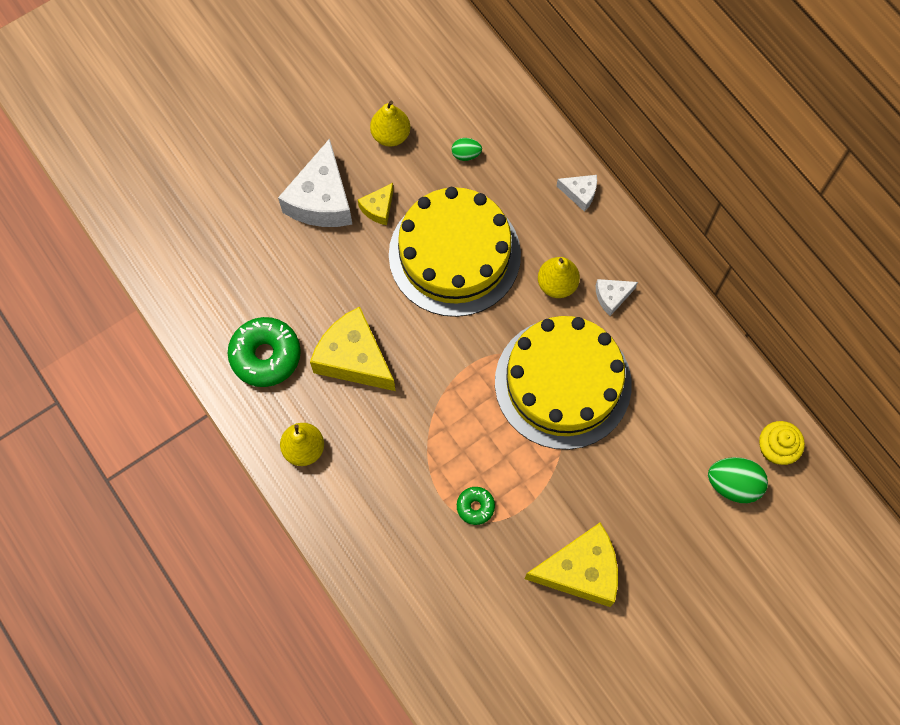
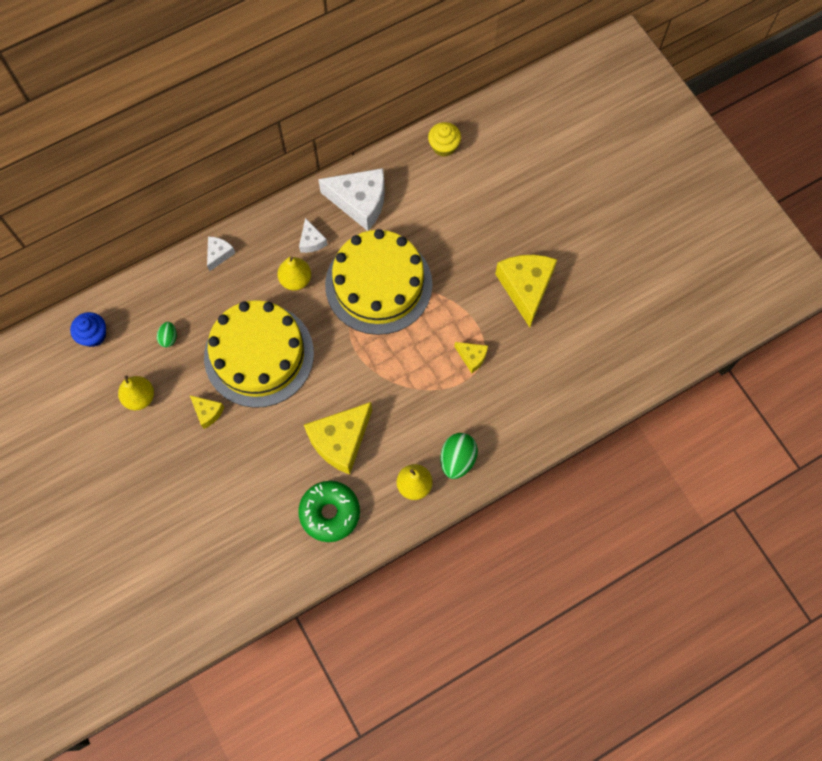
camera: 85 degrees left, 0 degrees up
(321, 200) = (192, 459): white cheese -> white cheese (360, 202)
(461, 76) = (93, 335): none -> blue cupcake
(475, 507) = (472, 357): green donut -> yellow cheese
(733, 484) = (468, 178): green egg -> green egg (457, 460)

